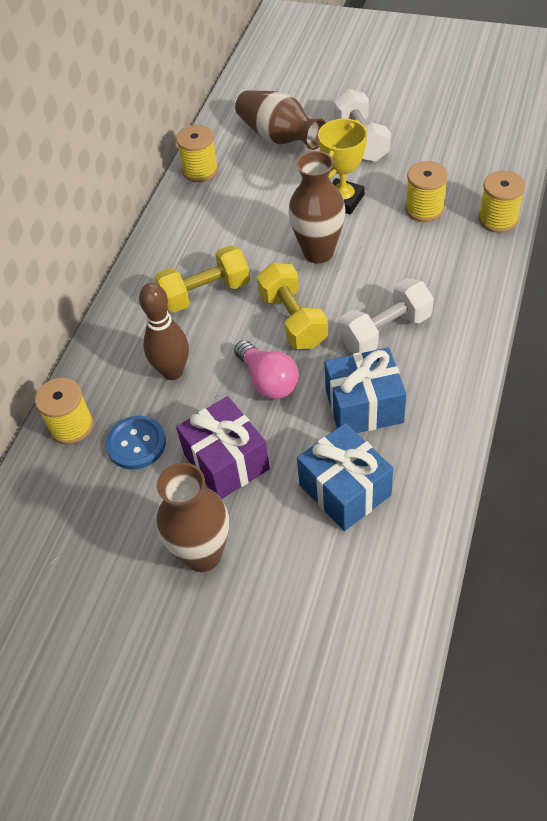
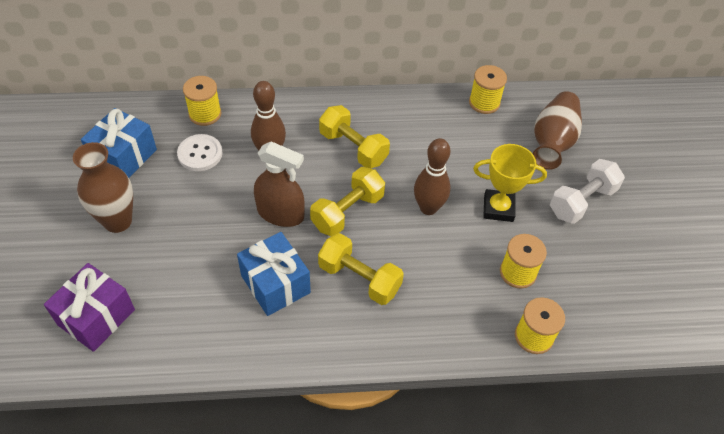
camera: 60 degrees right, 0 degrees up
(136, 444) = (200, 154): blue button -> white button
(226, 461) = (198, 210): purple gift -> purple gift (96, 317)
(268, 381) = (280, 213): pink light bulb -> brown spray bottle
(318, 252) = (428, 208): brown vase -> brown bowling pin
(344, 490) = (192, 292): blue gift -> blue gift (124, 156)
(385, 331) = (359, 278): white dumbbell -> yellow dumbbell

